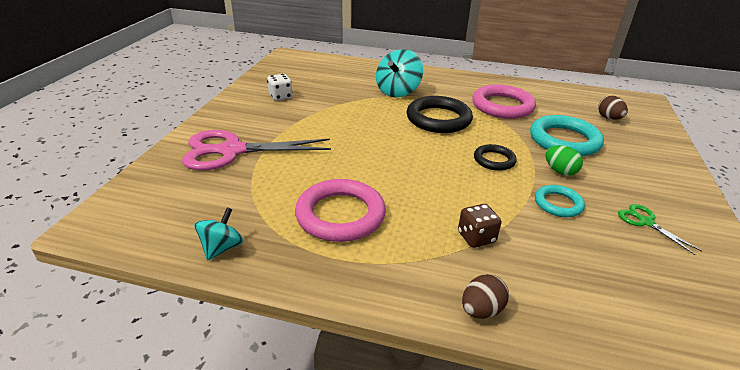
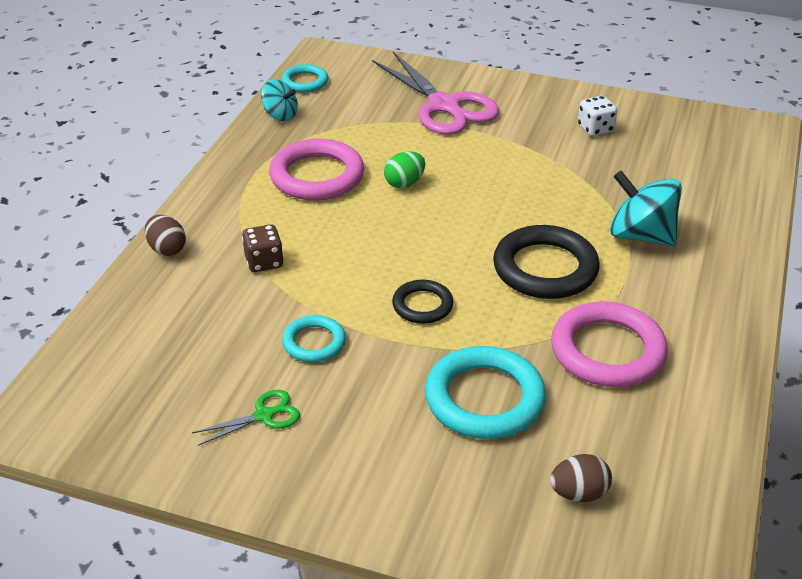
camera: 95 degrees right, 5 degrees up
(152, 234) = (305, 82): none -> turquoise ring
(232, 151) = (444, 106): pink scissors -> pink scissors turned 150 degrees clockwise
(560, 171) = (390, 366): green egg -> green egg (404, 183)

